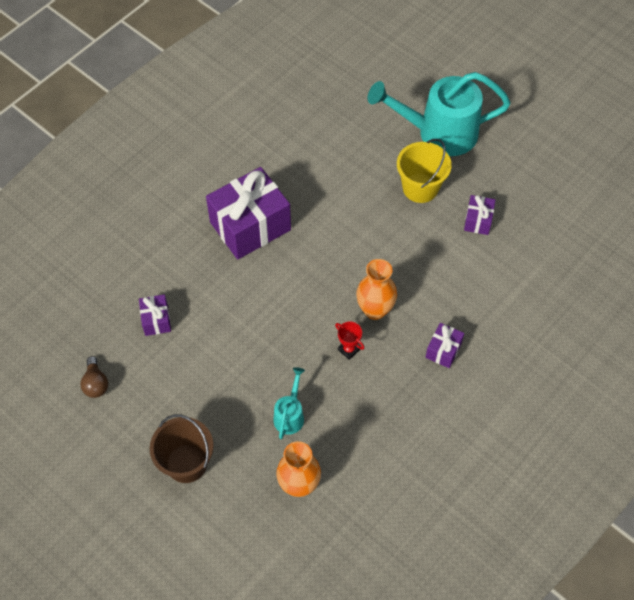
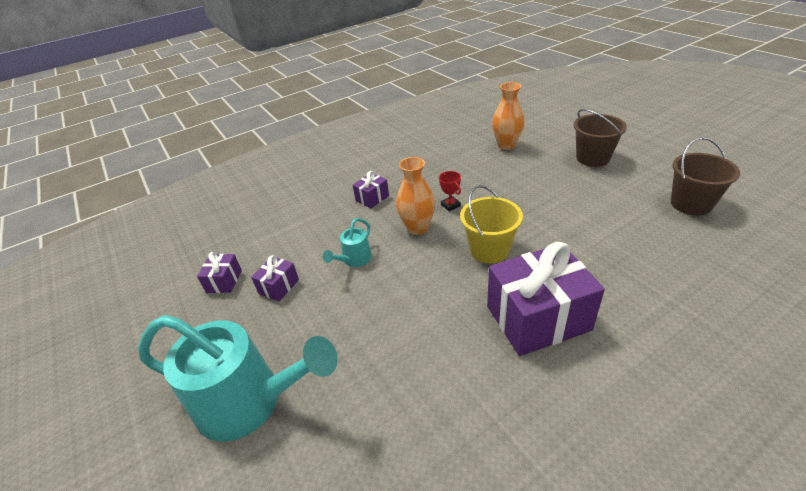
camera: 160 degrees left, 20 degrees down
(96, 383) = (691, 204): brown light bulb -> brown bucket
(156, 320) = (641, 242): purple gift -> purple gift (224, 281)
(290, 415) = (508, 175): turquoise watering can -> turquoise watering can (354, 260)
(420, 188) = (317, 330): yellow bucket -> yellow bucket (489, 250)

